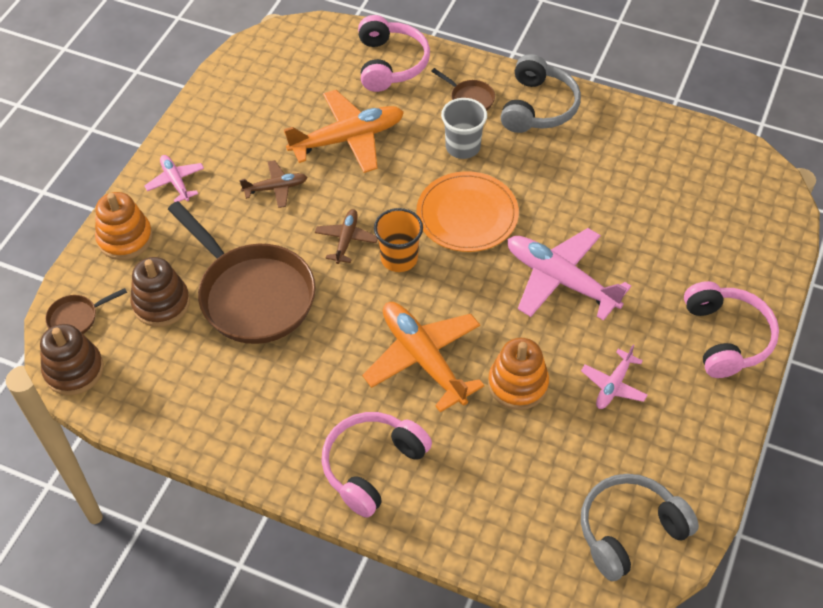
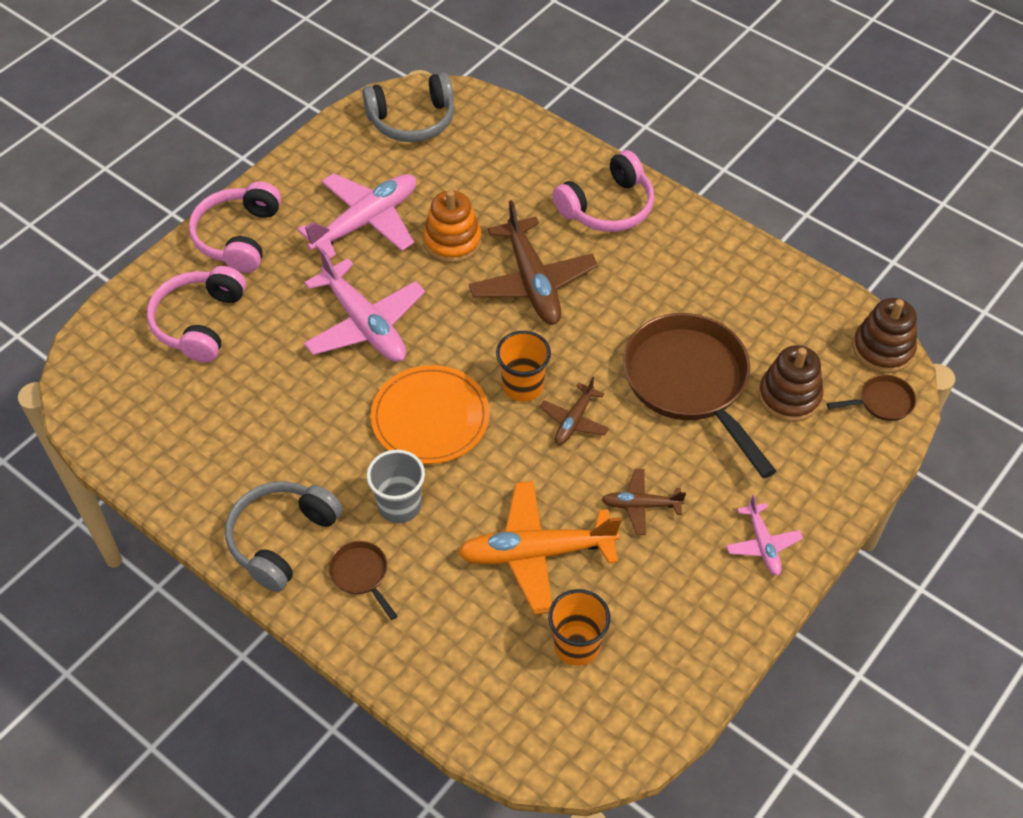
camera: 165 degrees left, 0 degrees up
(125, 238) = (828, 482): orange stacking toy -> none
(302, 91) = (576, 645): none -> orange cup
(390, 63) = (443, 662): pink headphones -> pink headphones (199, 322)
(423, 359) = (532, 282): orange plane -> brown plane
(613, 385) = (366, 221): pink plane -> pink plane, size x1.91

